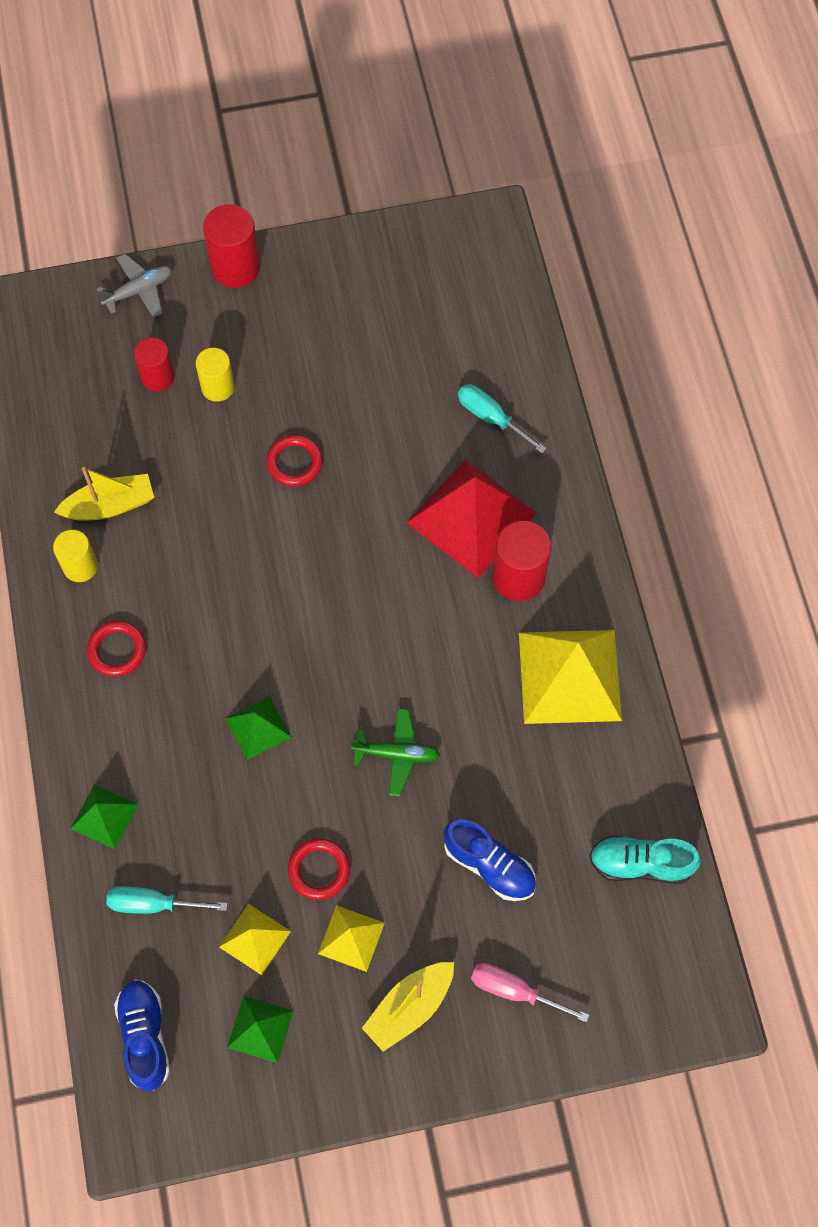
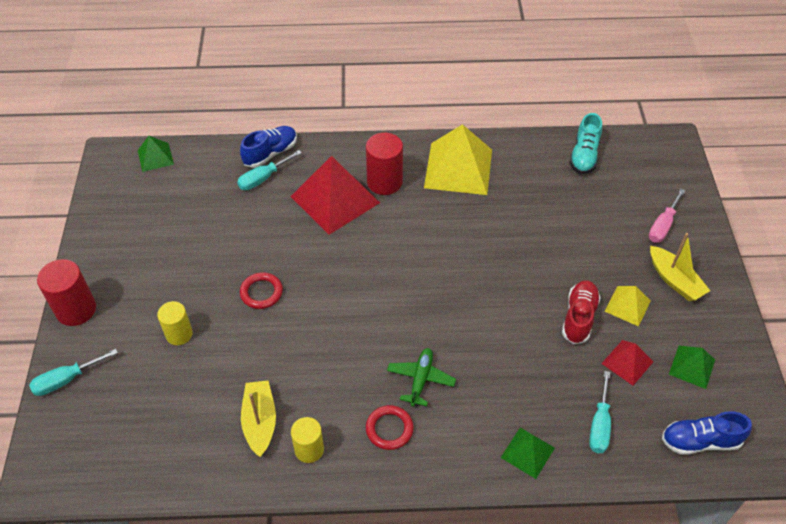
camera: 80 degrees left, 15 degrees down
(139, 291) = (66, 380): grey plane -> turquoise screwdriver
(158, 377) = (154, 374): red cylinder -> none
(255, 939) = (627, 362): yellow pyramid -> red pyramid
(258, 728) = (469, 341): green pyramid -> green pyramid (155, 157)
(319, 870) = (579, 318): red ring -> red shoe
(396, 754) = (499, 263): green plane -> green plane (420, 379)
(489, 865) = (581, 226): blue shoe -> blue shoe (270, 153)

